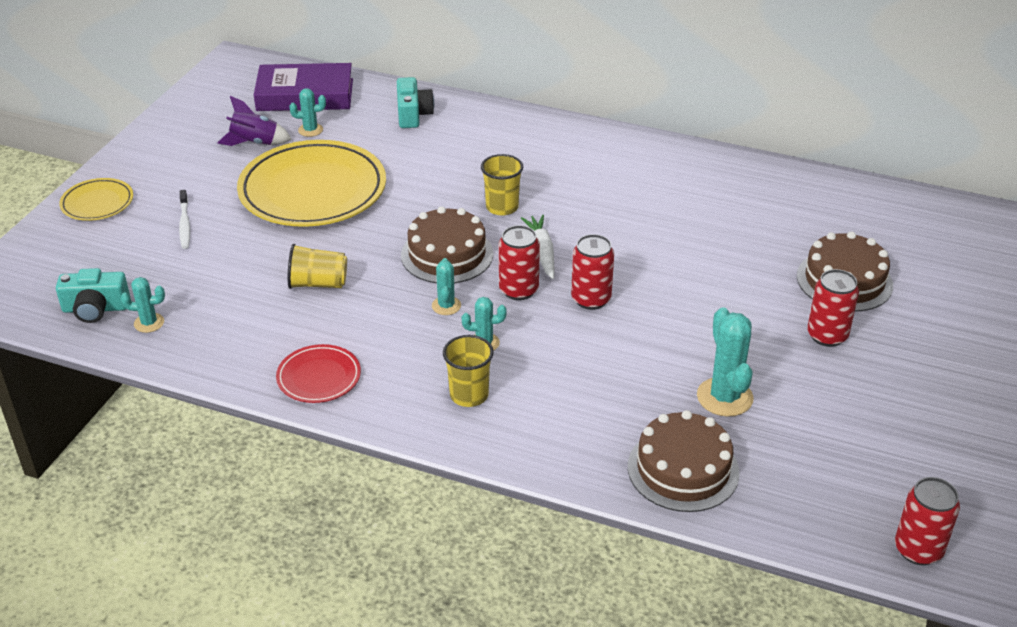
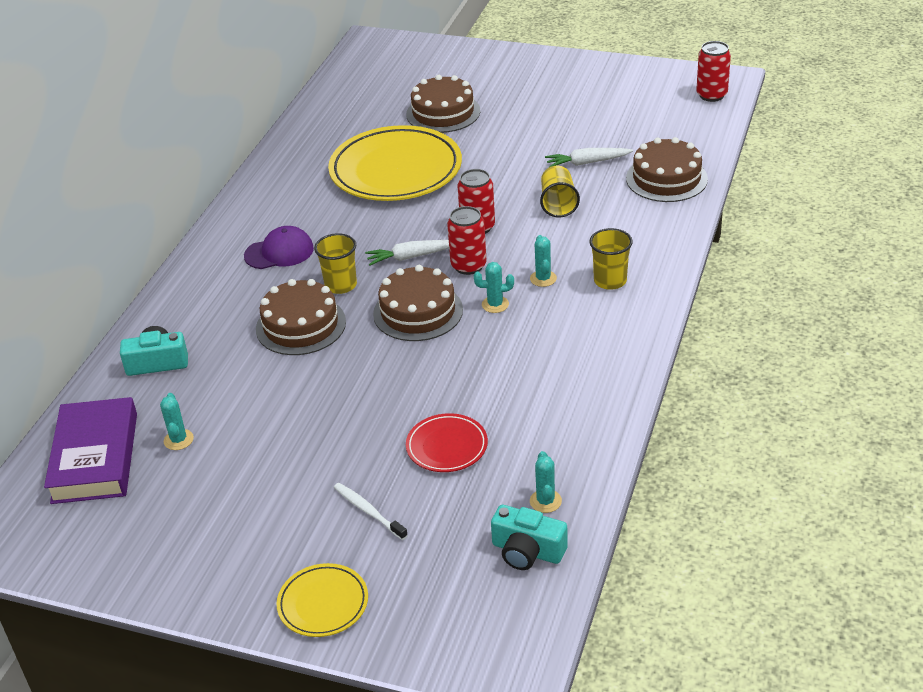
camera: 90 degrees left, 0 degrees up
(95, 309) = (527, 551): turquoise camera -> turquoise camera turned 120 degrees clockwise
(185, 224) = (368, 511): white toothbrush -> white toothbrush turned 120 degrees counterclockwise
(255, 143) = (201, 483): purple rocket -> none
(313, 190) = (305, 418): yellow plate -> yellow plate (396, 170)
(318, 283) = (469, 389): yellow cup -> yellow cup (558, 204)
(319, 377) = (605, 368): red plate -> red plate (447, 446)
(444, 185) = (301, 325): none -> brown cake
(564, 170) = (279, 252): none -> purple cap
(724, 397) = (587, 163): turquoise cactus -> white carrot
(827, 335) = (510, 121): red can -> none

